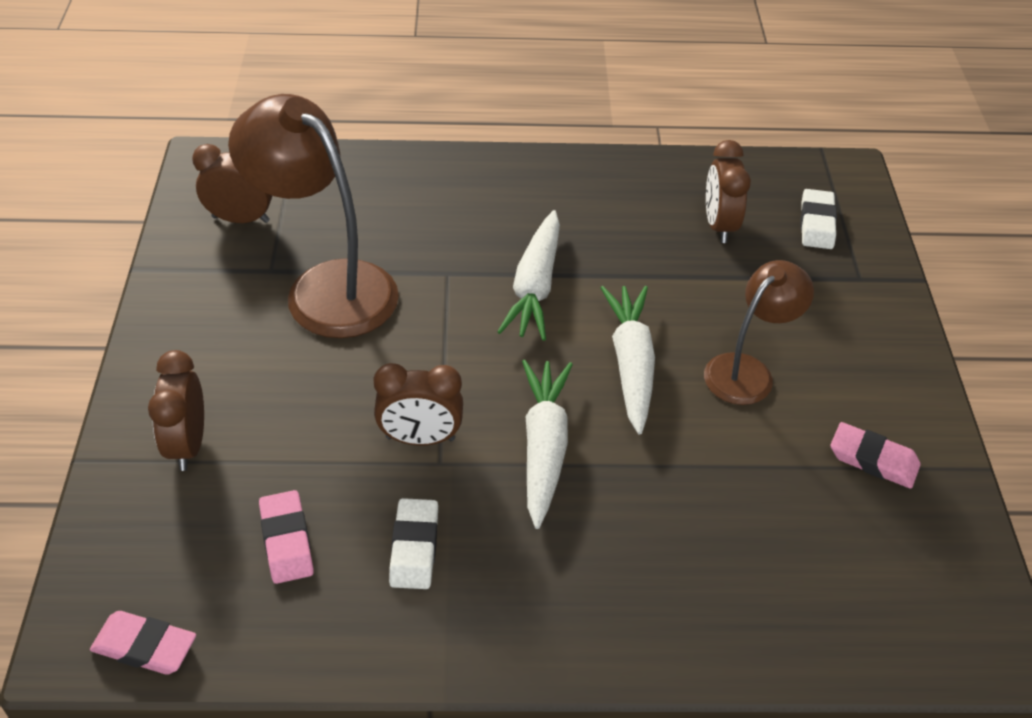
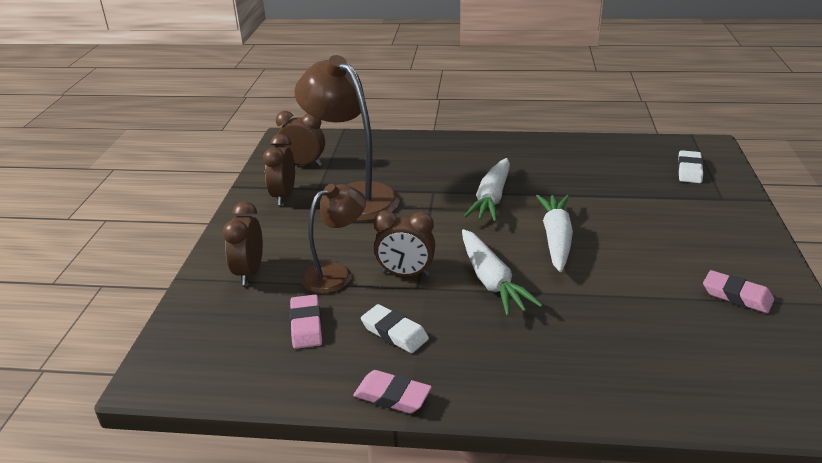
camera: 10 degrees right, 15 degrees down
(145, 646) = (198, 380): pink eraser -> pink eraser (392, 396)
(414, 547) = (394, 333): white eraser -> white eraser turned 60 degrees counterclockwise
(544, 447) = (491, 281): white carrot -> white carrot turned 150 degrees clockwise
(719, 225) = (620, 170): brown clock -> brown clock (284, 196)
(747, 371) = (640, 244): brown lamp -> brown lamp (336, 274)

